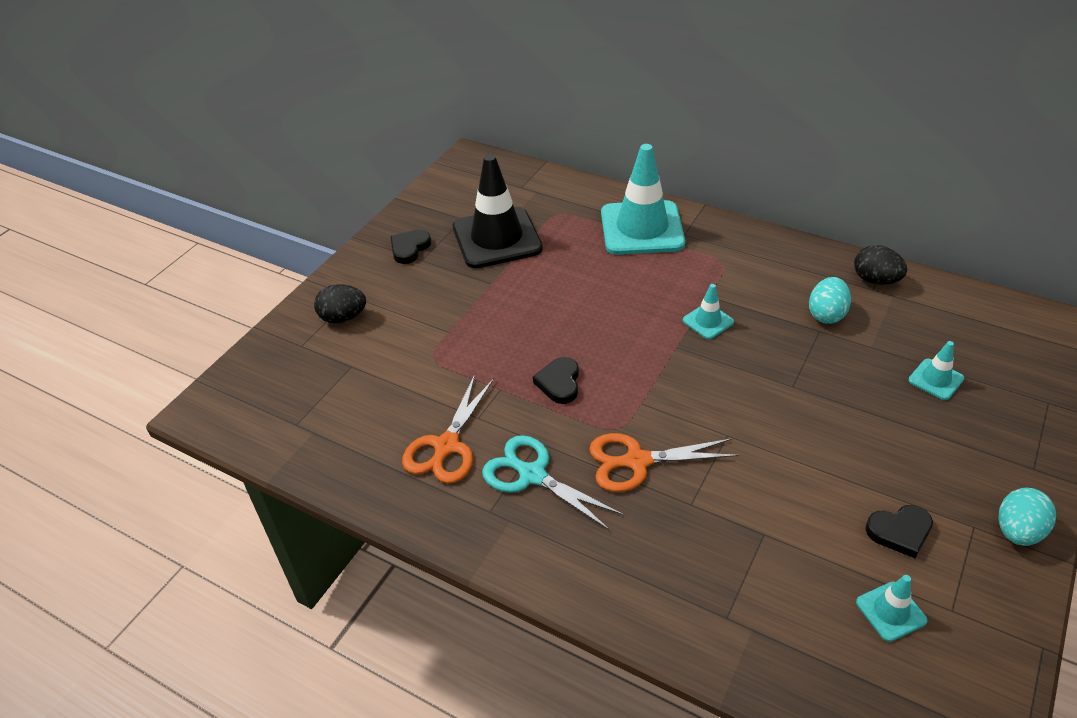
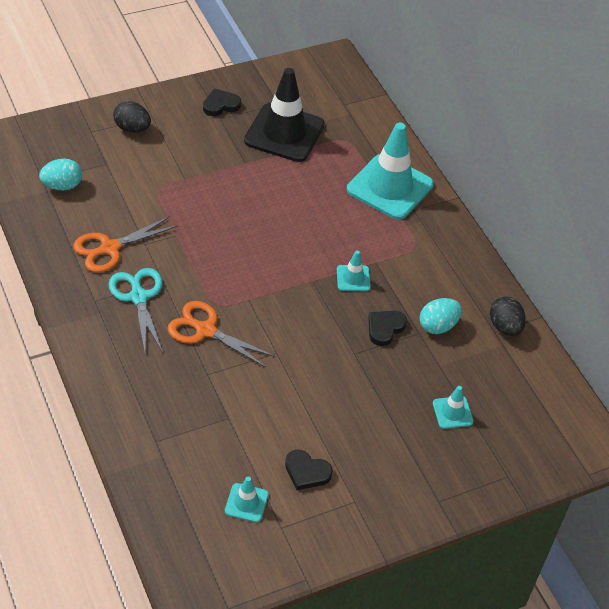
camera: 30 degrees right, 5 degrees up
(559, 383) = (214, 255): black heart -> black heart (385, 328)
(1017, 531) = (376, 522): turquoise egg -> turquoise egg (62, 186)

